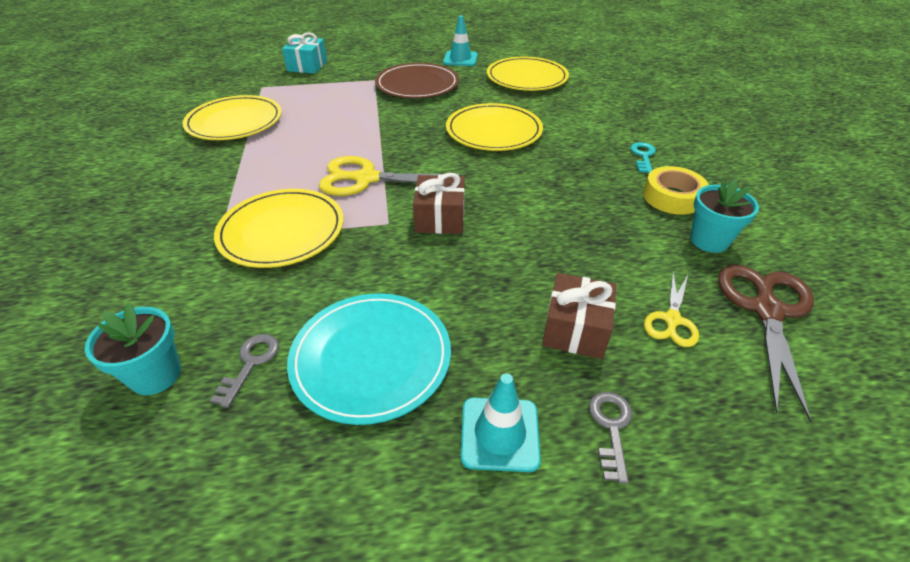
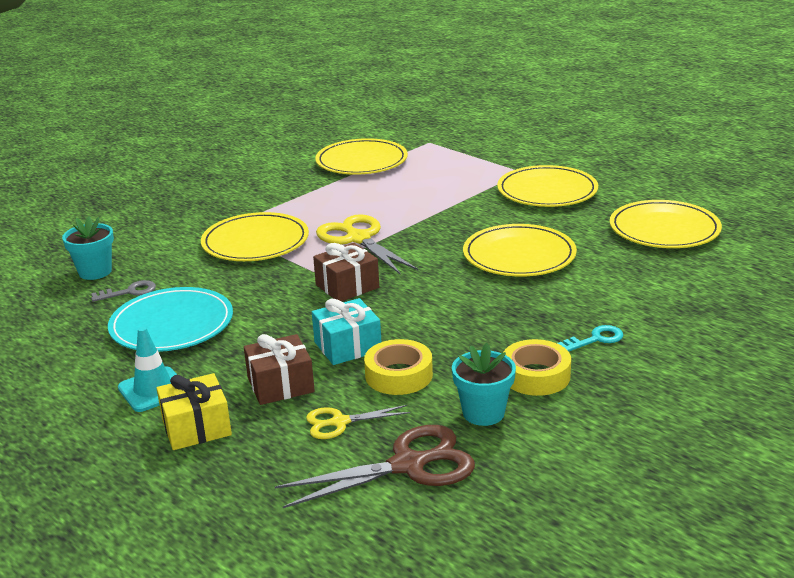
camera: 55 degrees right, 15 degrees down
(307, 66) = (495, 138): turquoise gift -> turquoise gift (347, 346)
(417, 85) = (547, 191): brown plate -> yellow plate
(460, 59) = (642, 185): turquoise traffic cone -> none
(611, 428) = (196, 427): grey key -> yellow gift
(618, 255) = (399, 375): none -> yellow tape

